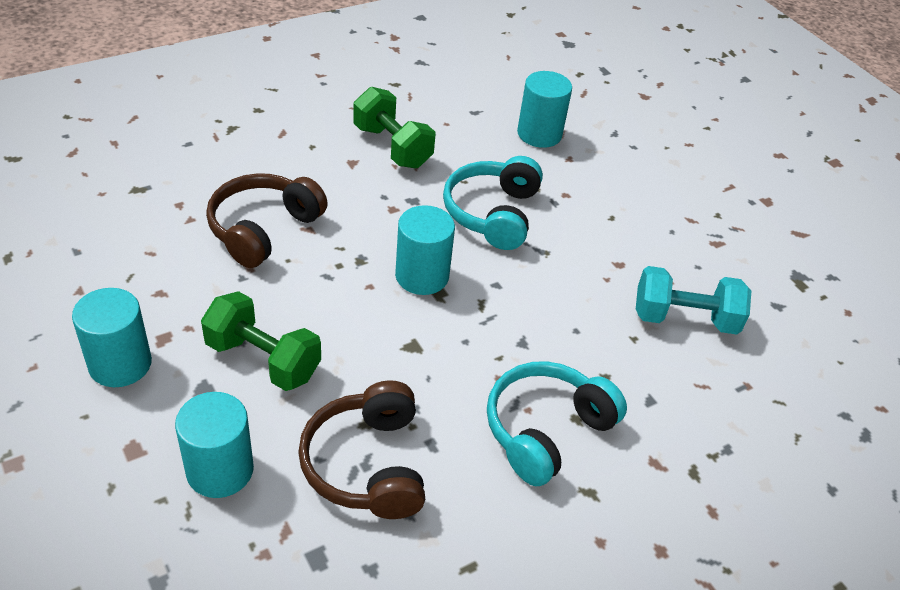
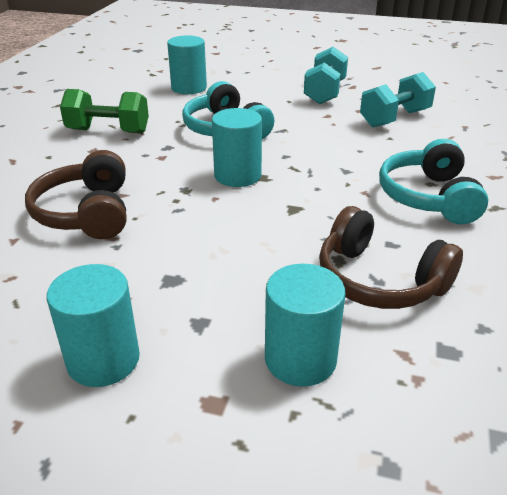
camera: 40 degrees left, 10 degrees down
(263, 359) = (214, 277): green dumbbell -> none
(669, 231) = (325, 93): none -> turquoise dumbbell

